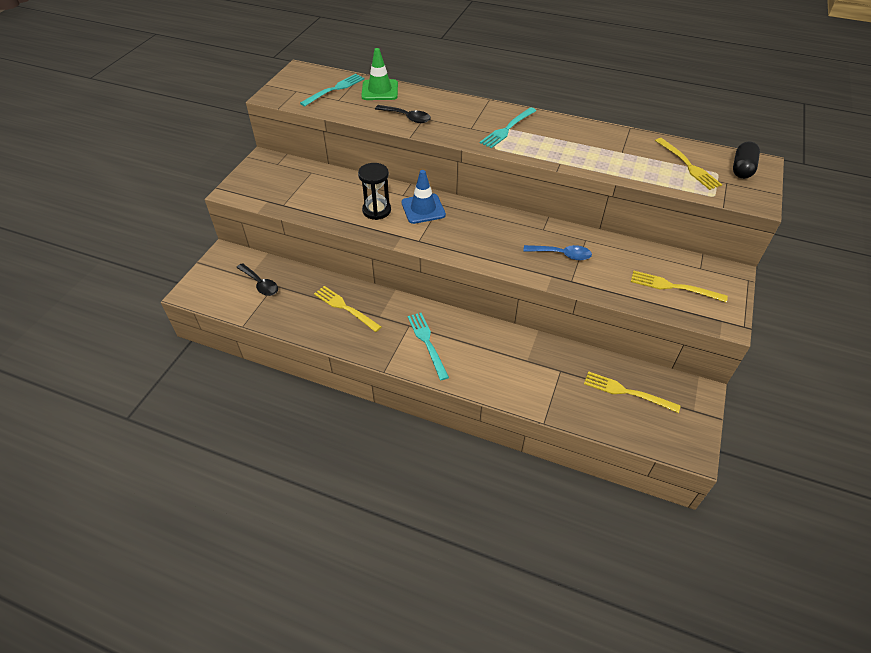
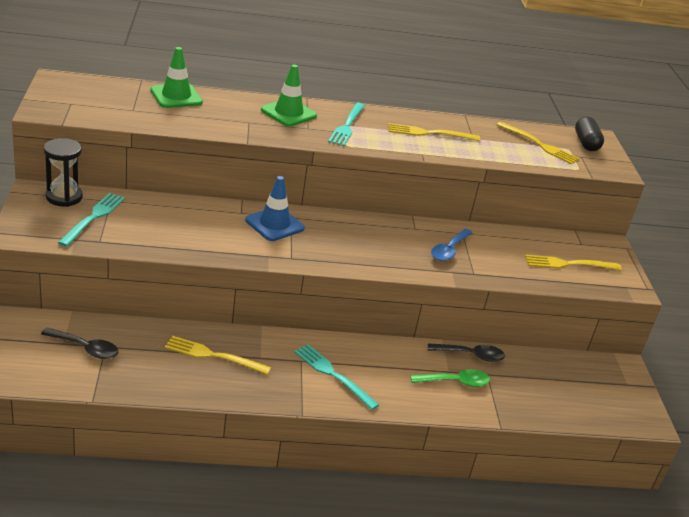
camera: 30 degrees left, 15 degrees down
(335, 89) = (120, 98): turquoise fork -> turquoise fork (94, 217)
(376, 210) = (221, 233): black hourglass -> black hourglass (64, 197)
(407, 117) = (229, 123): black spoon -> black spoon (471, 355)
(463, 112) = (288, 113): none -> green traffic cone
(527, 371) = (455, 382): none -> green spoon
(562, 255) = (449, 250): blue spoon -> blue spoon turned 135 degrees clockwise
(626, 392) = (560, 381): yellow fork -> yellow fork (429, 133)

